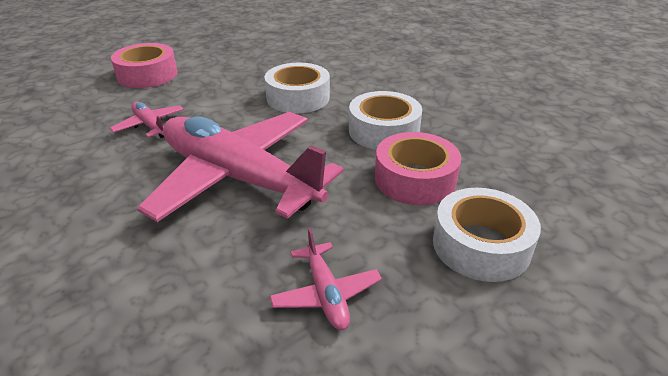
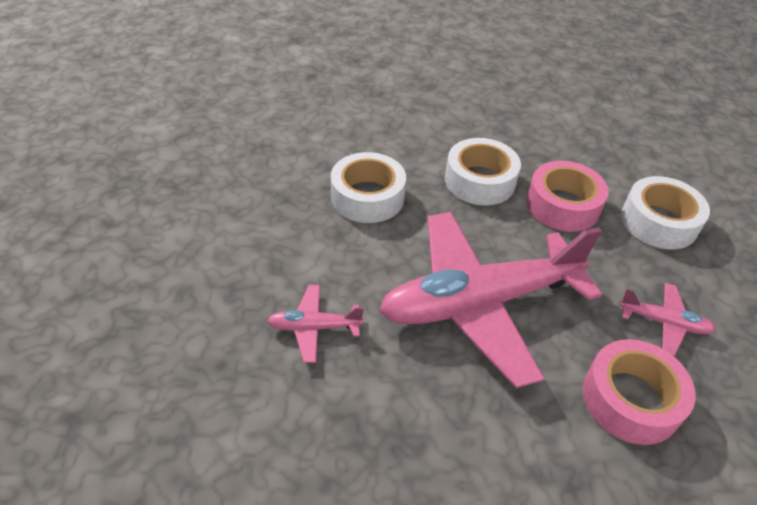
camera: 55 degrees left, 10 degrees up
(147, 75) = (173, 283): pink tape -> pink tape (630, 399)

